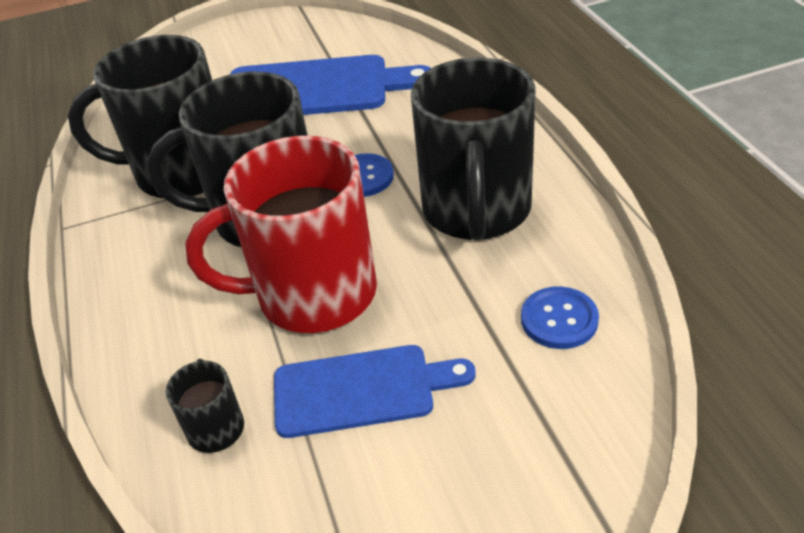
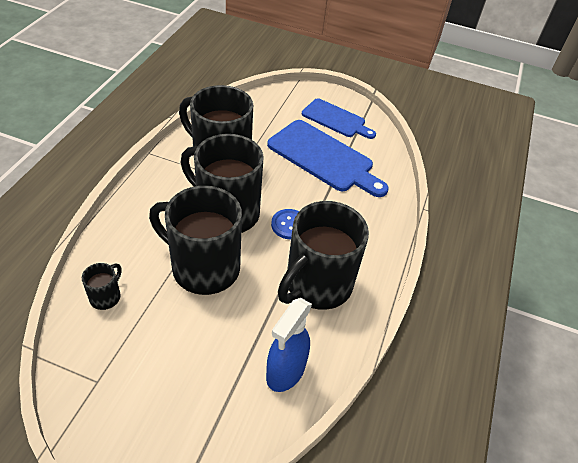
camera: 30 degrees right, 5 degrees up
(312, 294) = (203, 267): red mug -> black mug
(361, 390) = (171, 330): blue cutting board -> blue cutting board (336, 119)
(559, 319) = (285, 371): blue button -> blue spray bottle

